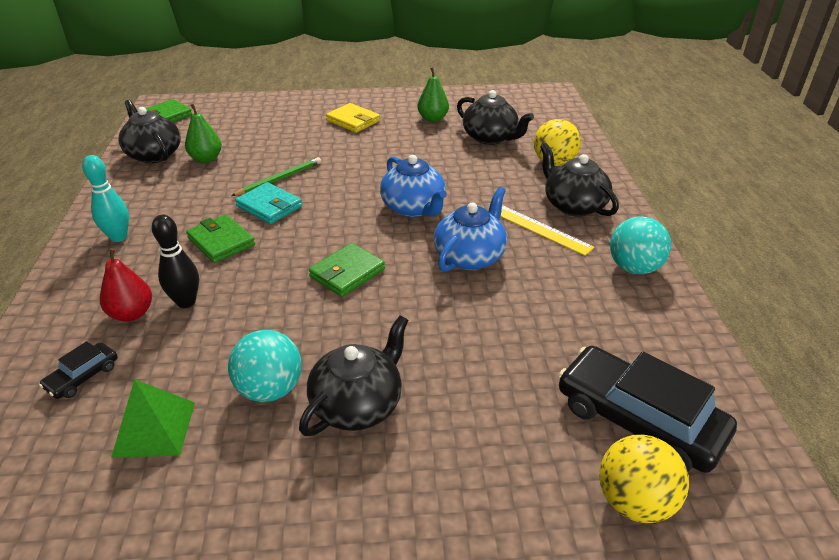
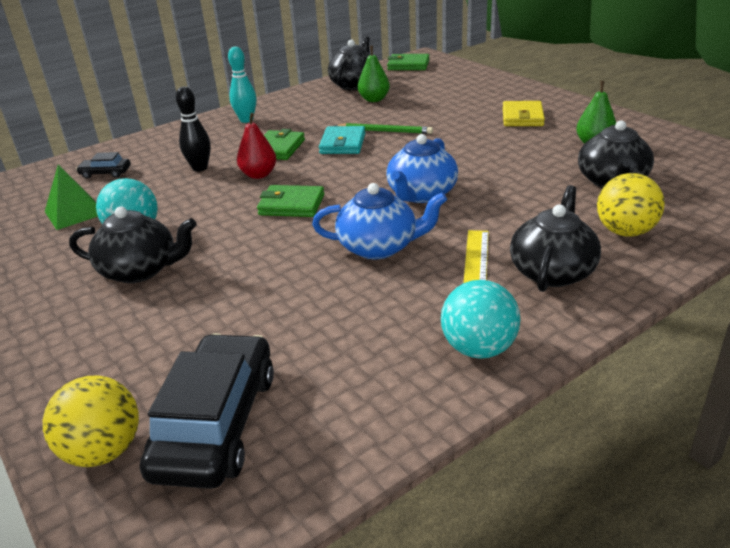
camera: 60 degrees right, 5 degrees down
(132, 314) = (173, 159): red pear -> red pear (259, 175)

